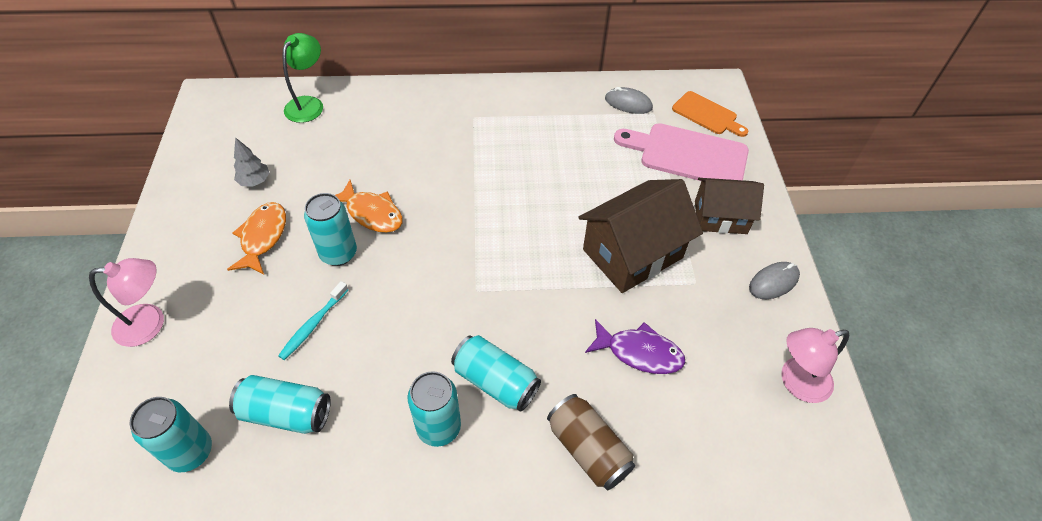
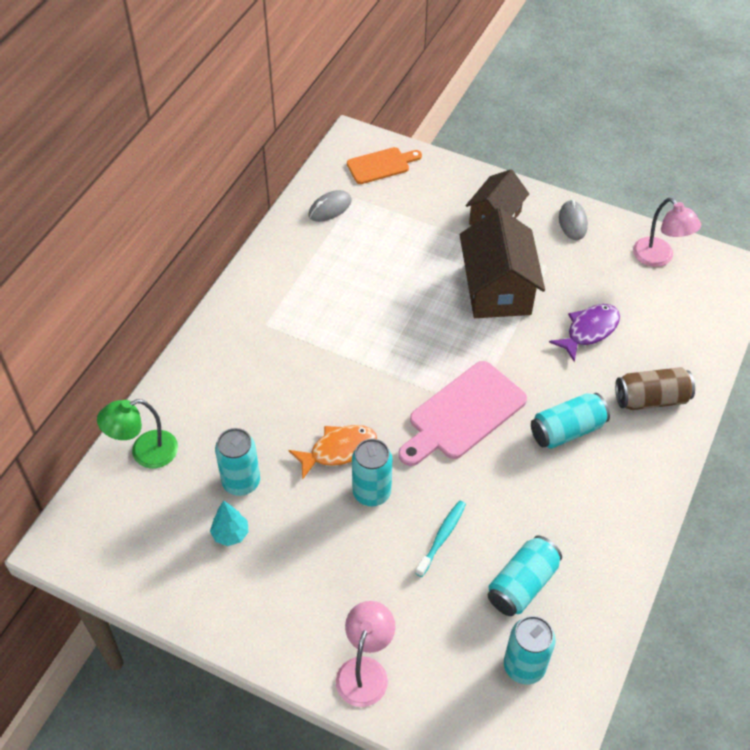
camera: 60 degrees left, 0 degrees up
(255, 181) = (230, 534): grey tree -> turquoise tree
(263, 237) = (313, 548): orange fish -> none
(309, 104) = (145, 452): green lamp -> green lamp turned 75 degrees counterclockwise
(313, 324) = (442, 537): turquoise toothbrush -> turquoise toothbrush turned 120 degrees counterclockwise
(439, 427) = (588, 483): turquoise can -> turquoise can (241, 482)
(687, 155) = (417, 202): pink cutting board -> pink cutting board (463, 414)
(796, 383) = (659, 258): pink lamp -> pink lamp turned 45 degrees counterclockwise

